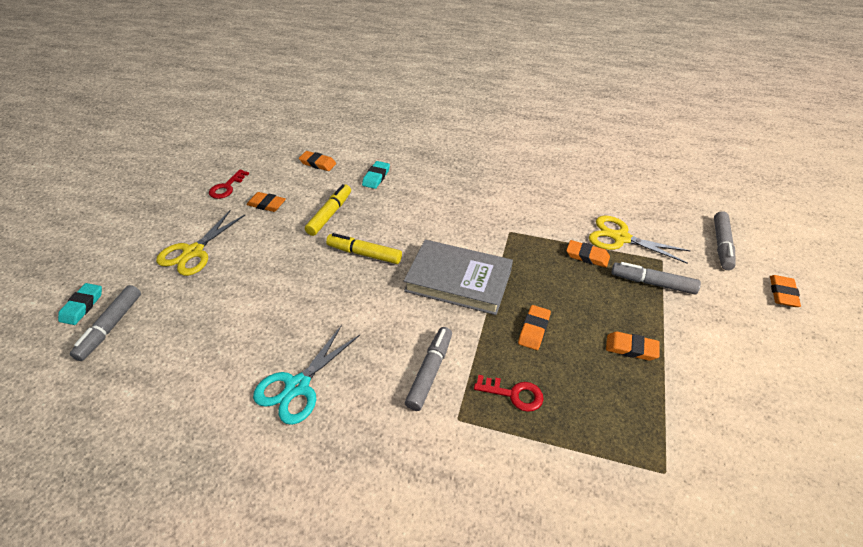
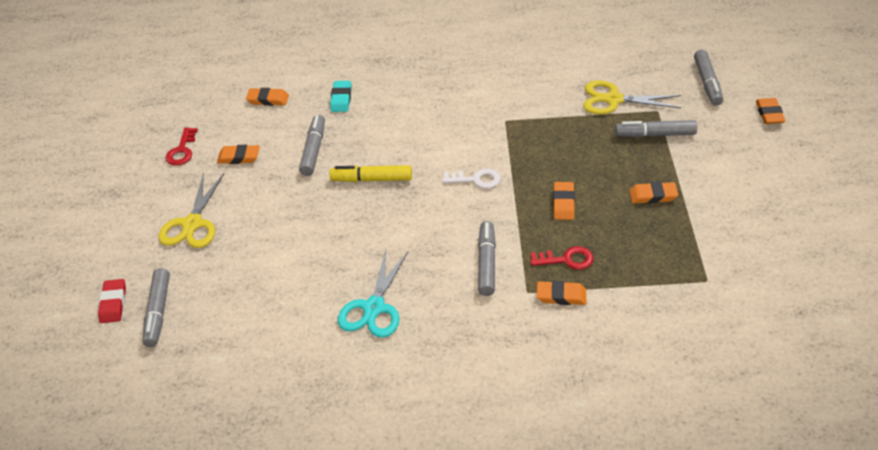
camera: 15 degrees left, 0 degrees up
(82, 306) = (113, 303): turquoise eraser -> red eraser
(330, 214) = (314, 150): yellow marker -> grey marker
(458, 280) = (476, 179): grey book -> white key
(587, 256) = (588, 125): orange eraser -> orange eraser (561, 296)

